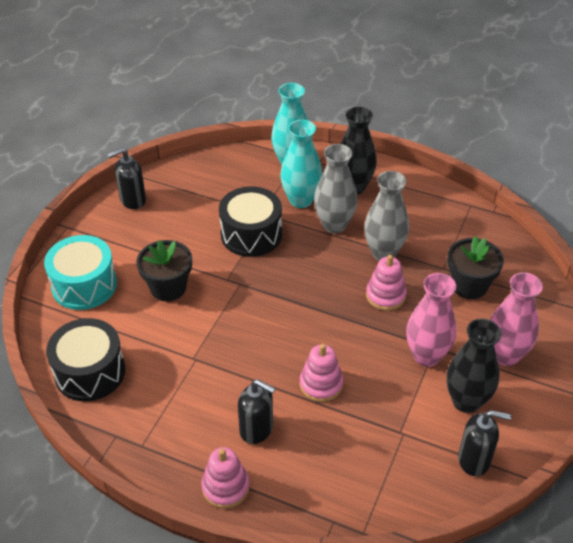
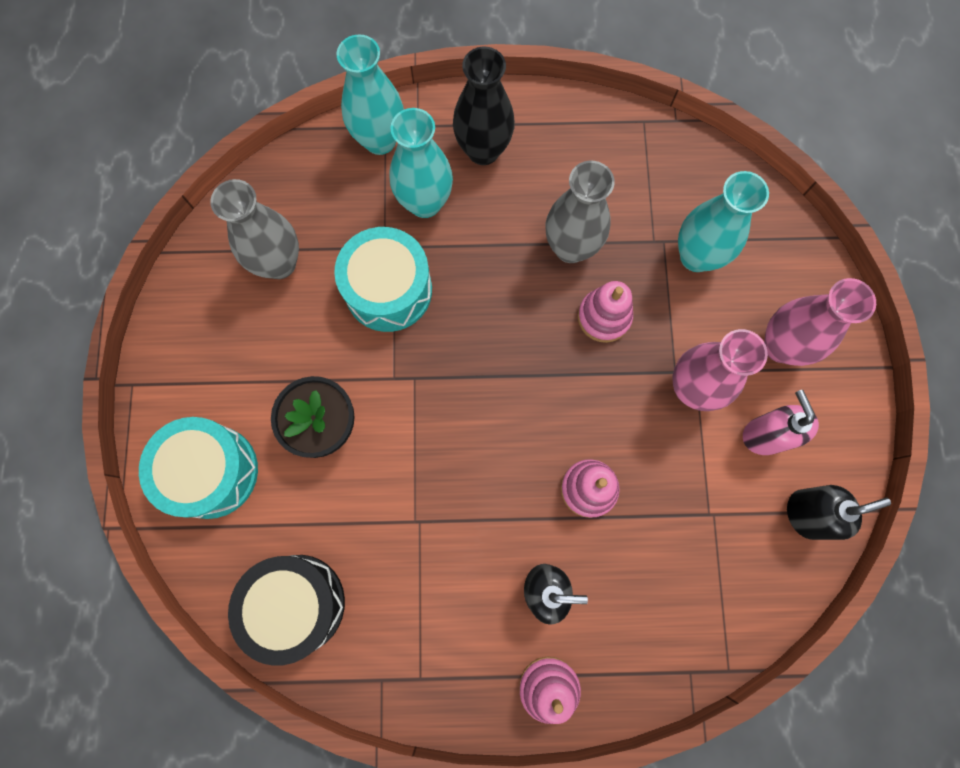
camera: 25 degrees left, 30 degrees up
(132, 200) = (197, 299): black soap dispenser -> none
(251, 234) = (388, 290): black drum -> turquoise drum
(334, 225) = (488, 228): grey vase -> grey vase (279, 263)
(466, 401) = (764, 435): black vase -> pink soap dispenser
(469, 285) = (696, 256): black flower pot -> turquoise vase

